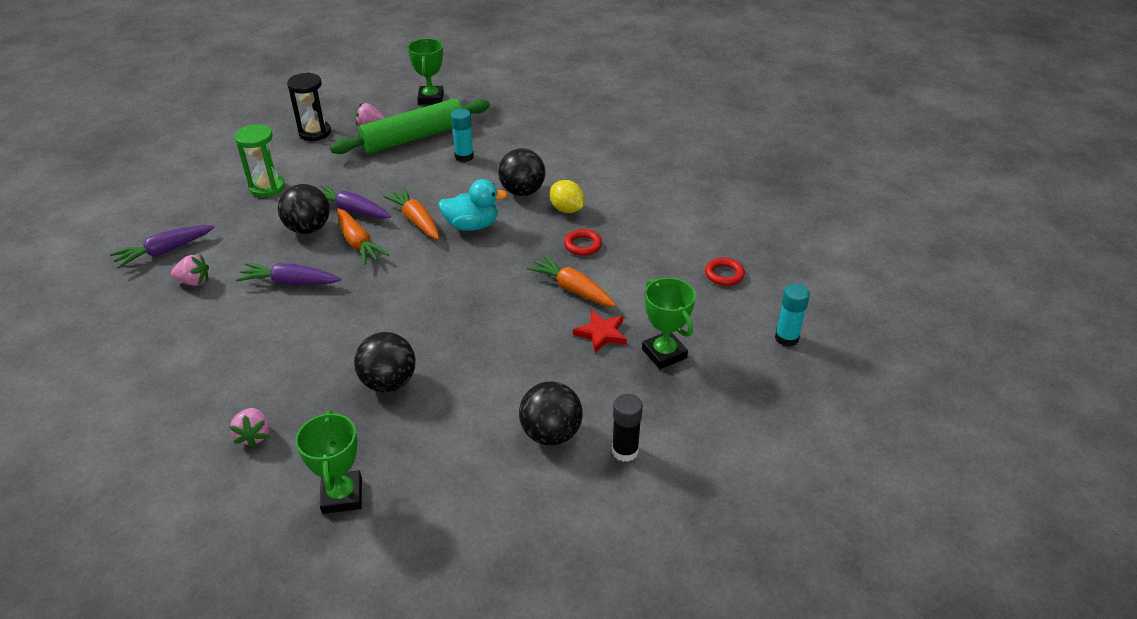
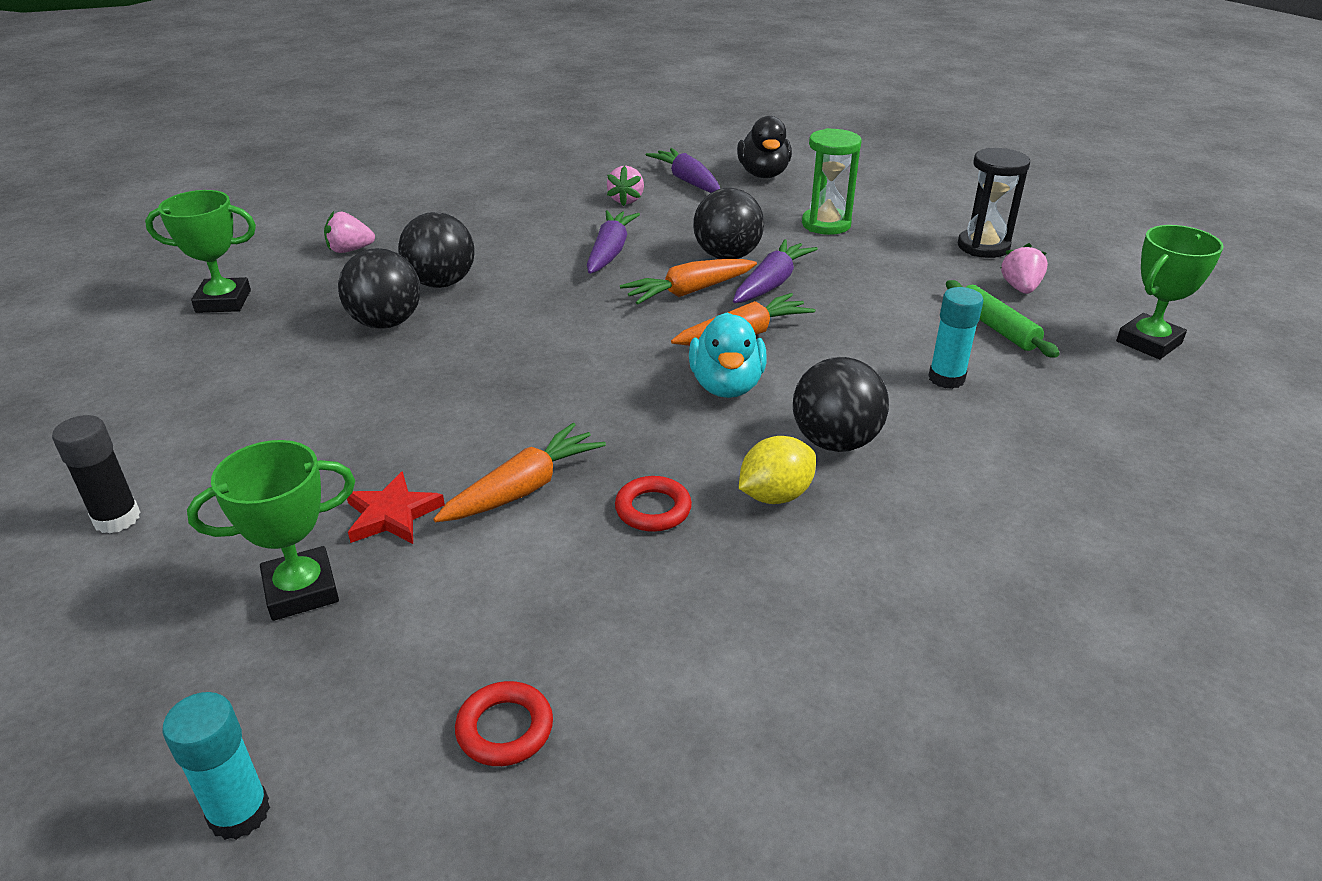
camera: 95 degrees right, 5 degrees down
(165, 214) = (763, 174): none -> black duck
(414, 138) = (996, 328): green rolling pin -> green rolling pin, size x0.51
(431, 98) = (1148, 342): green trophy -> green trophy turned 45 degrees counterclockwise
(551, 434) = (205, 448): black ball -> black ball (441, 283)

